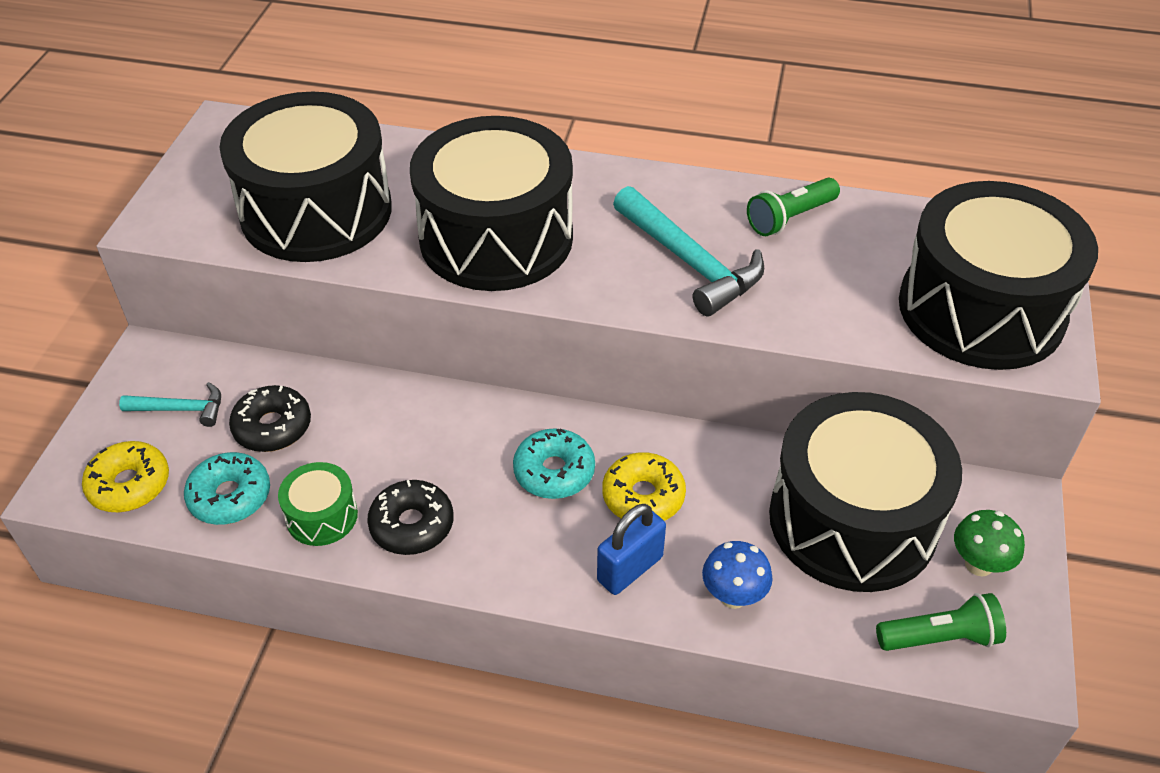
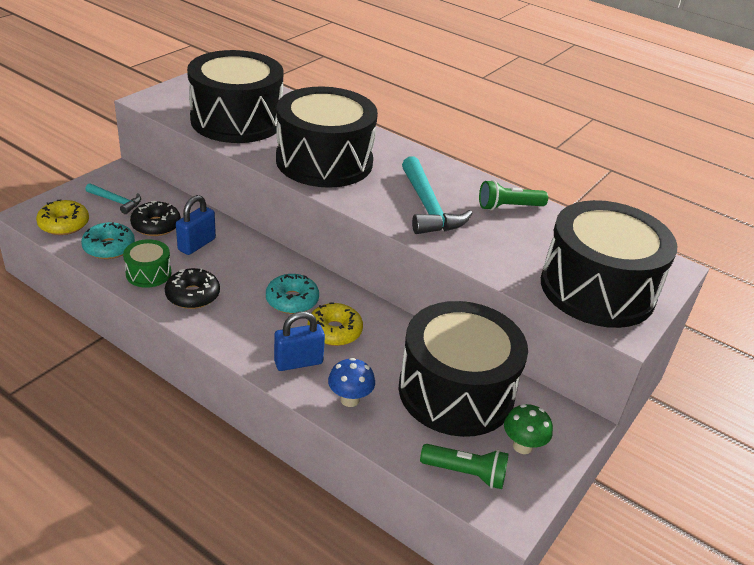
camera: 20 degrees right, 10 degrees down
(356, 435) = (197, 244): none -> blue padlock

